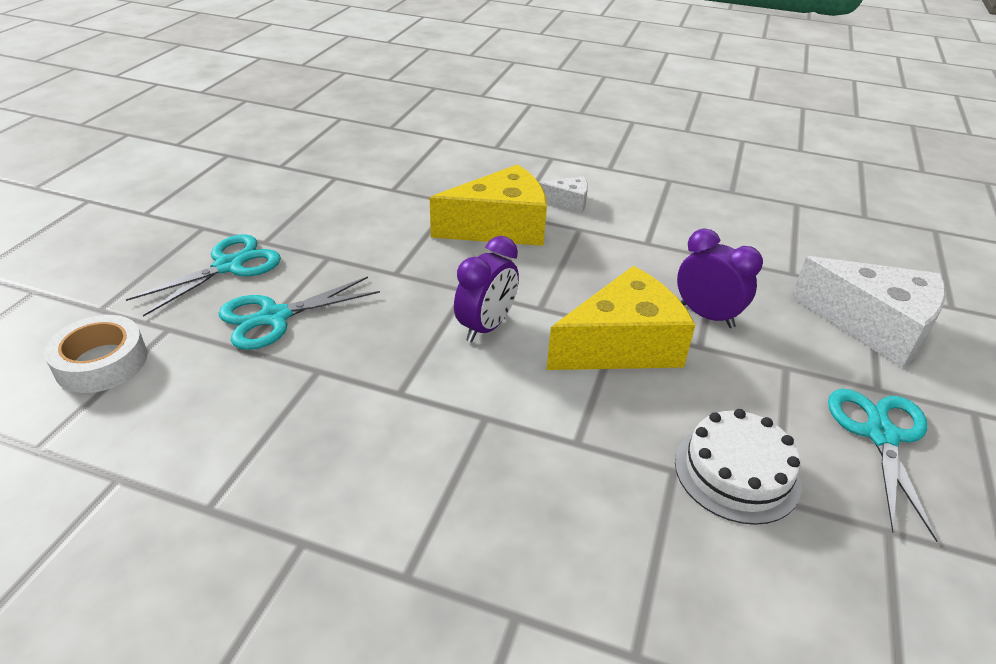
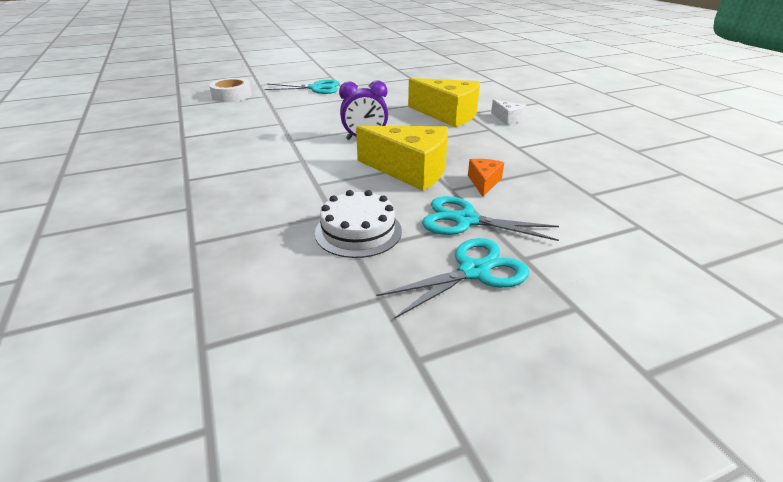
camera: 50 degrees right, 5 degrees down
(274, 317) = (299, 105): turquoise scissors -> turquoise scissors (465, 220)
(706, 315) = (484, 182): purple clock -> orange cheese
(873, 326) = (595, 238): white cheese -> none

